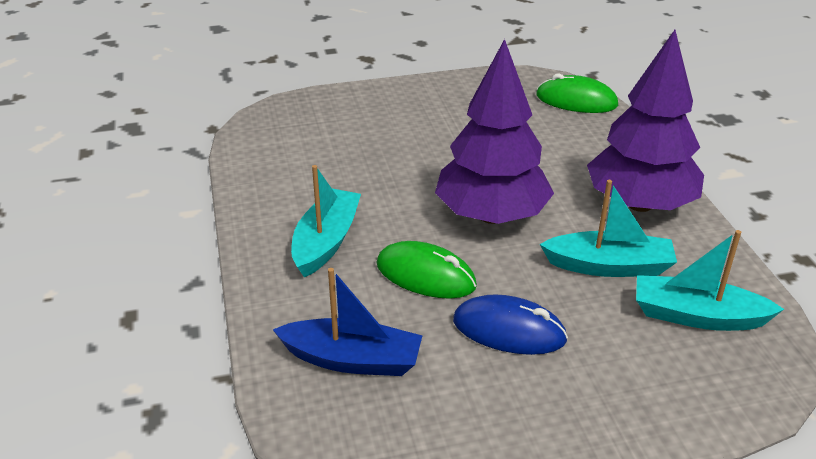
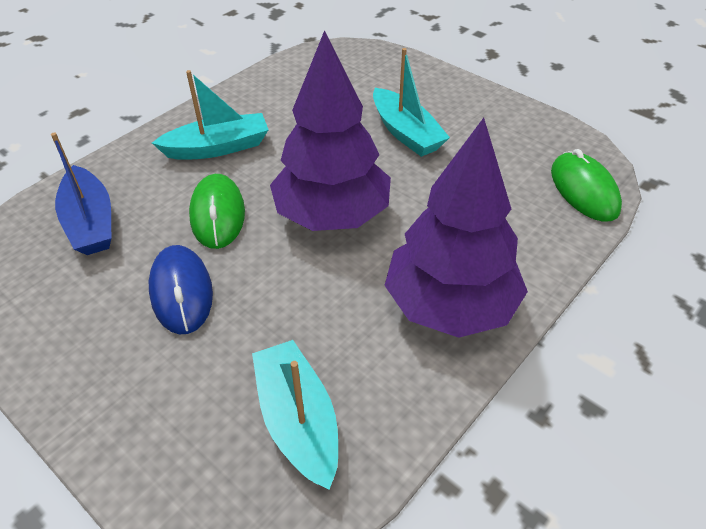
camera: 55 degrees right, 10 degrees up
(609, 266) = (324, 321): turquoise boat -> turquoise boat (406, 133)

